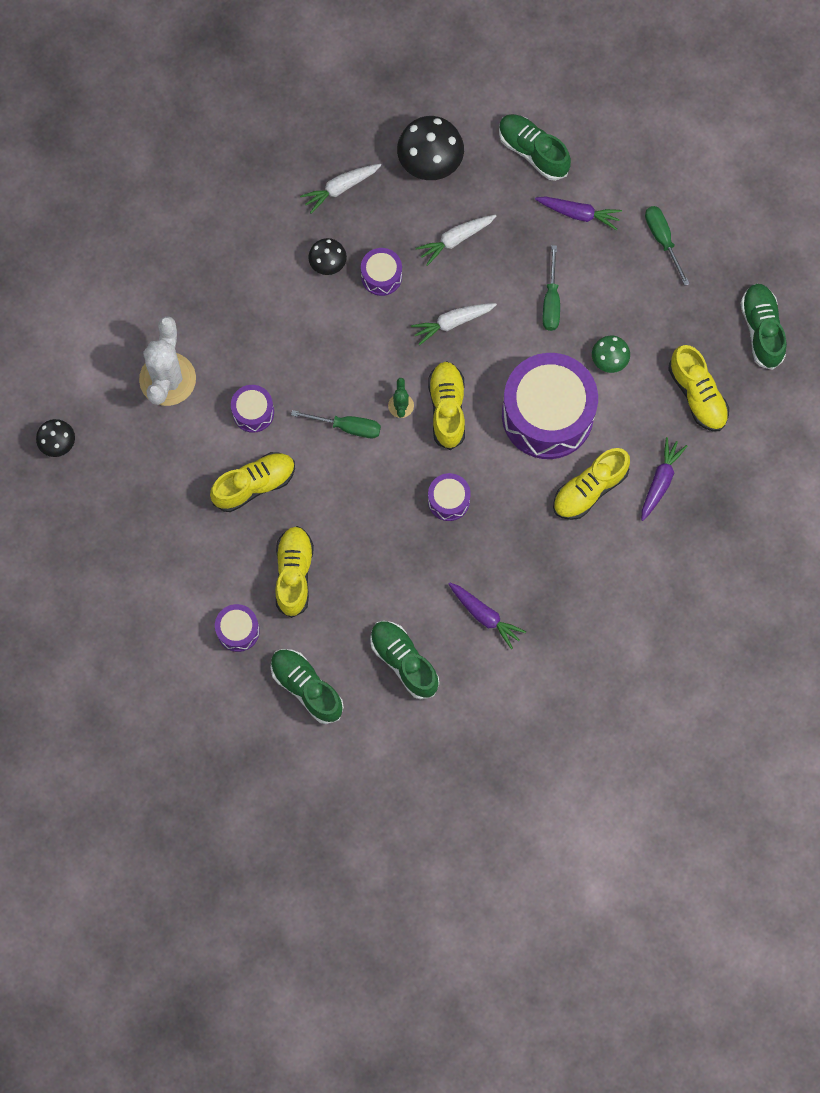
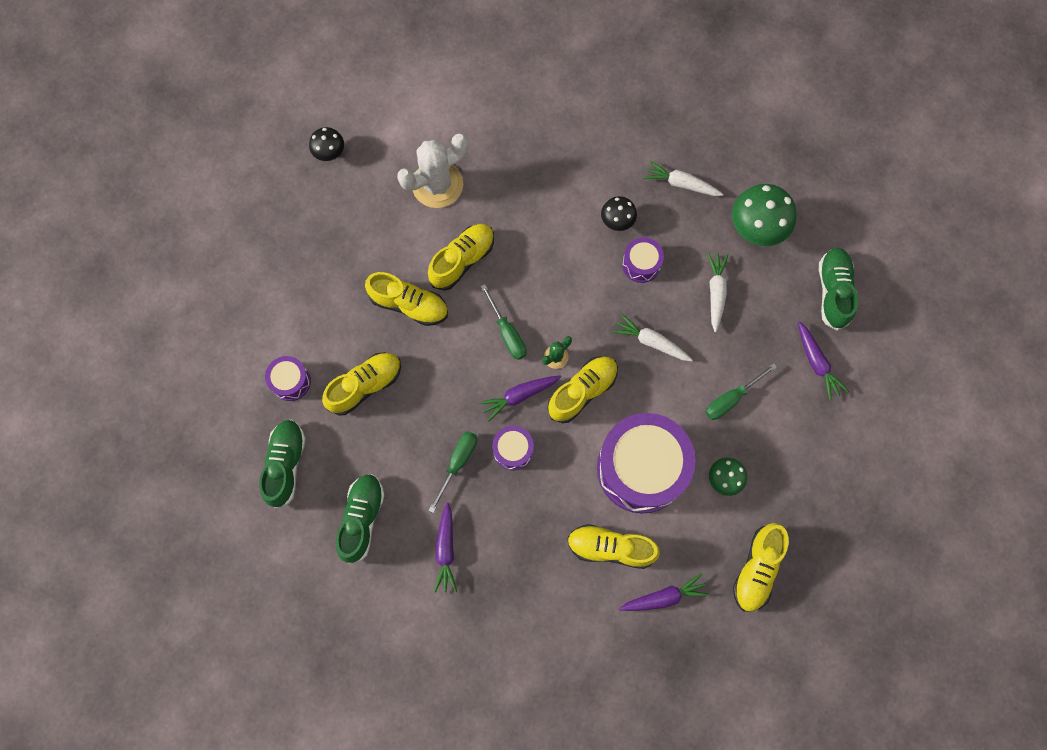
camera: 50 degrees right, 0 degrees up
(253, 412) = (462, 260): purple drum -> yellow shoe
(408, 460) = (519, 396): none -> purple carrot
(430, 163) = (757, 228): black mushroom -> green mushroom
(455, 239) = (716, 292): white carrot -> white carrot turned 75 degrees clockwise
(662, 240) = (854, 441): green screwdriver -> green screwdriver (457, 463)
(761, 330) = (853, 576): green shoe -> none

